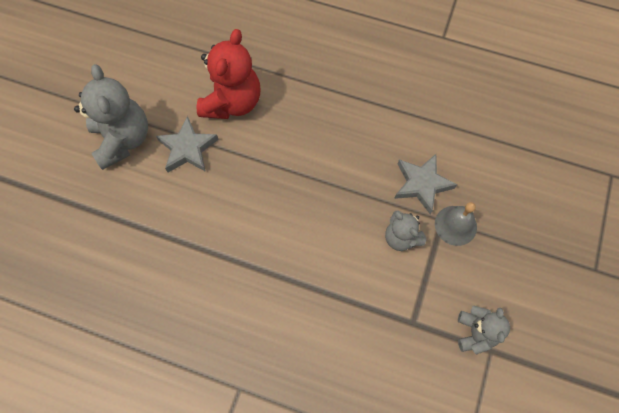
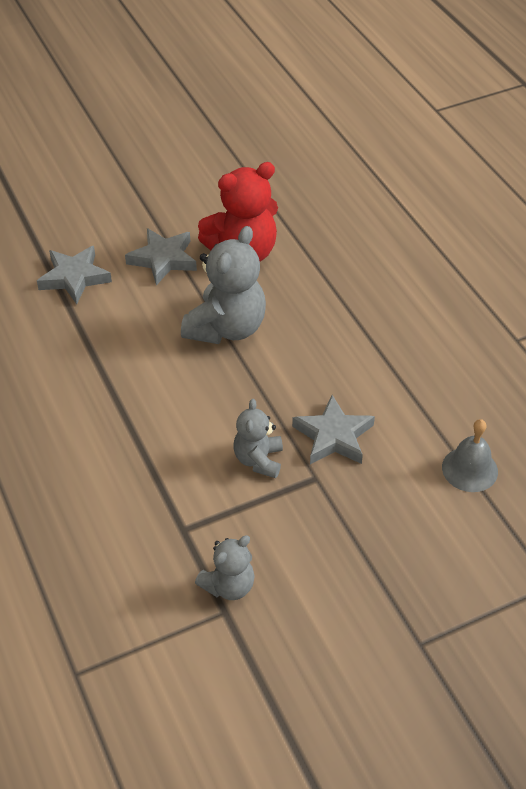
camera: 45 degrees right, 20 degrees down
(123, 139) = (121, 217): grey teddy bear -> grey teddy bear (226, 328)
(145, 212) = (74, 278): none -> grey star
(455, 225) = (323, 492): grey bell -> grey bell (469, 469)

